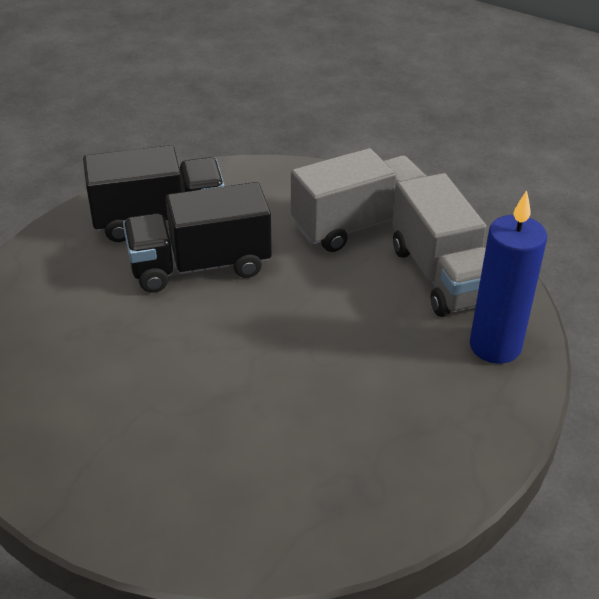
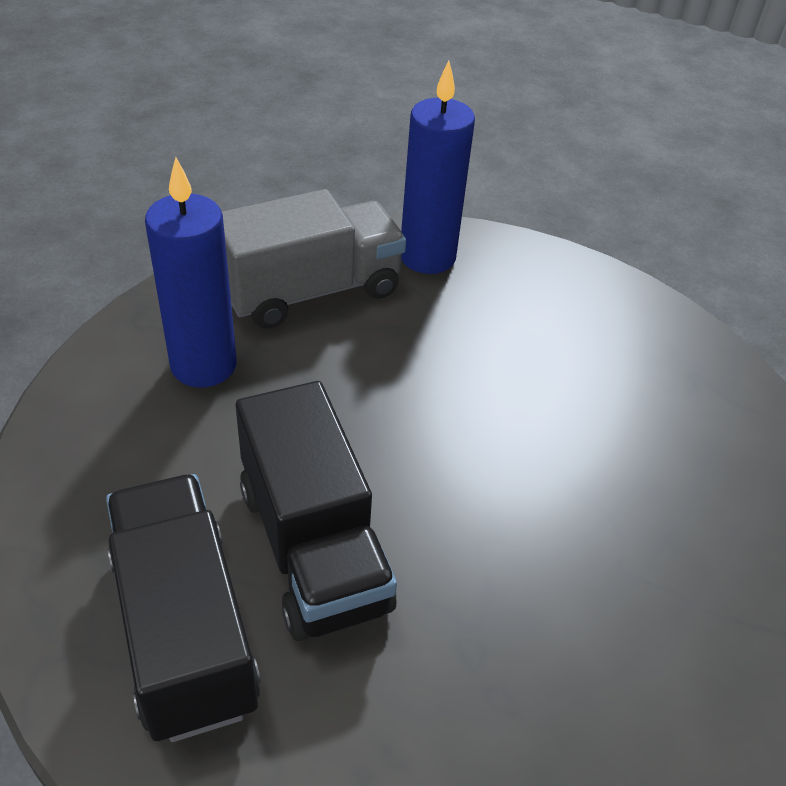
camera: 100 degrees left, 5 degrees up
(358, 224) = (203, 365): grey truck -> blue candle

